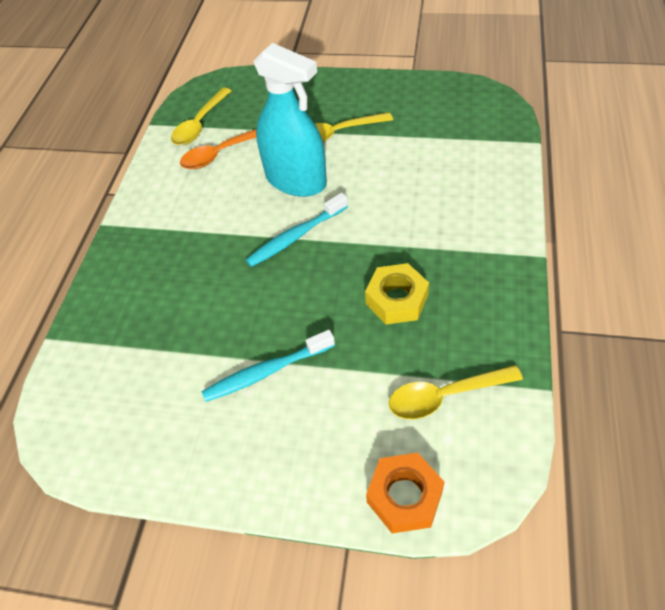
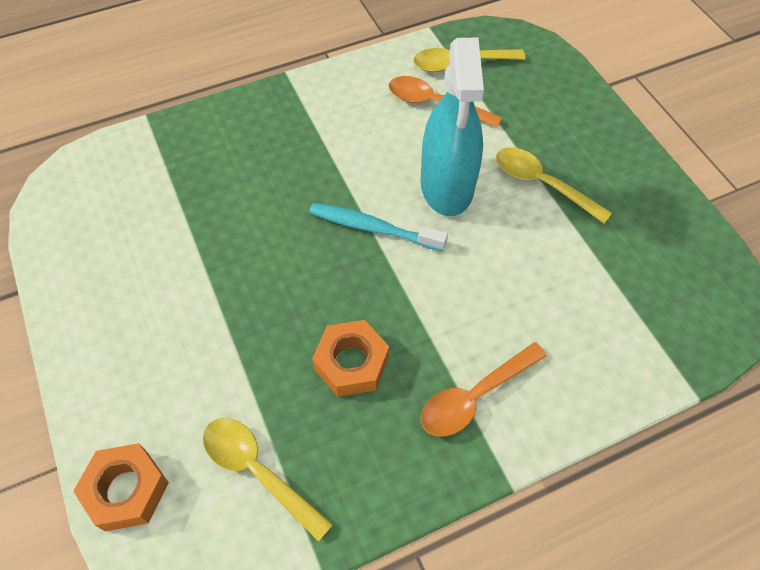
camera: 50 degrees right, 5 degrees up
(266, 372) = (200, 296): turquoise toothbrush -> none
(397, 299) = (351, 363): yellow nut -> orange nut
(469, 243) = (475, 396): none -> orange spoon

